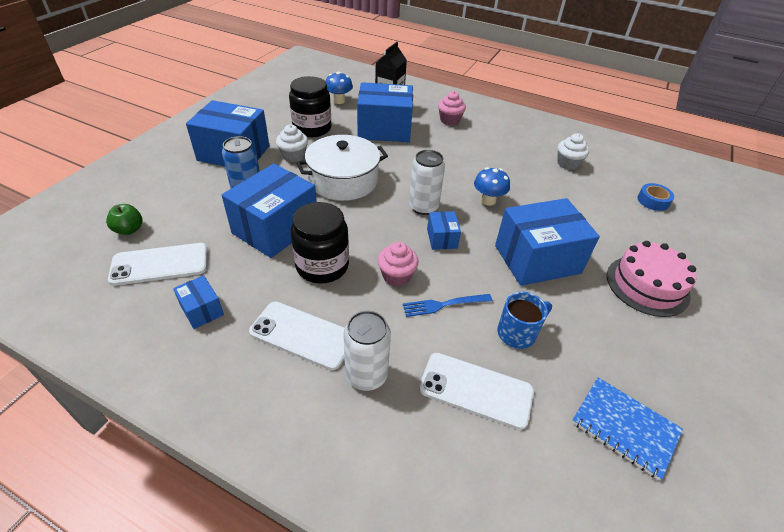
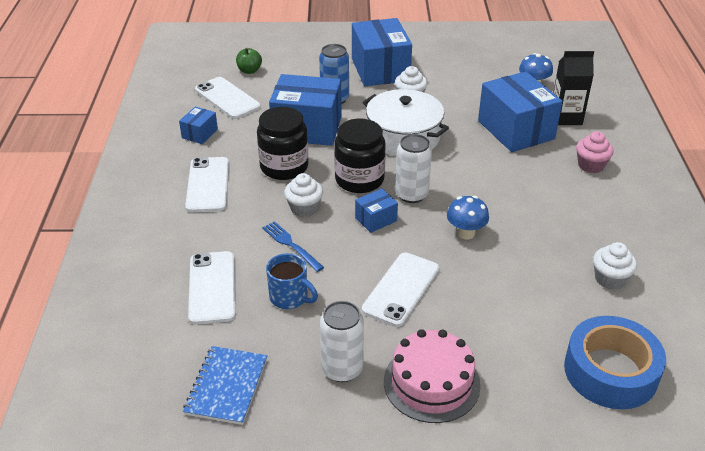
camera: 65 degrees right, 5 degrees down
(312, 128) = (464, 90): black jar -> black jar (359, 179)
(366, 375) = (191, 227): white can -> white can (342, 369)
(396, 276) = (304, 208): pink cupcake -> white cupcake
(537, 259) = (401, 289): blue box -> white phone
(653, 201) = (610, 371): blue tape -> blue tape, size x2.09

